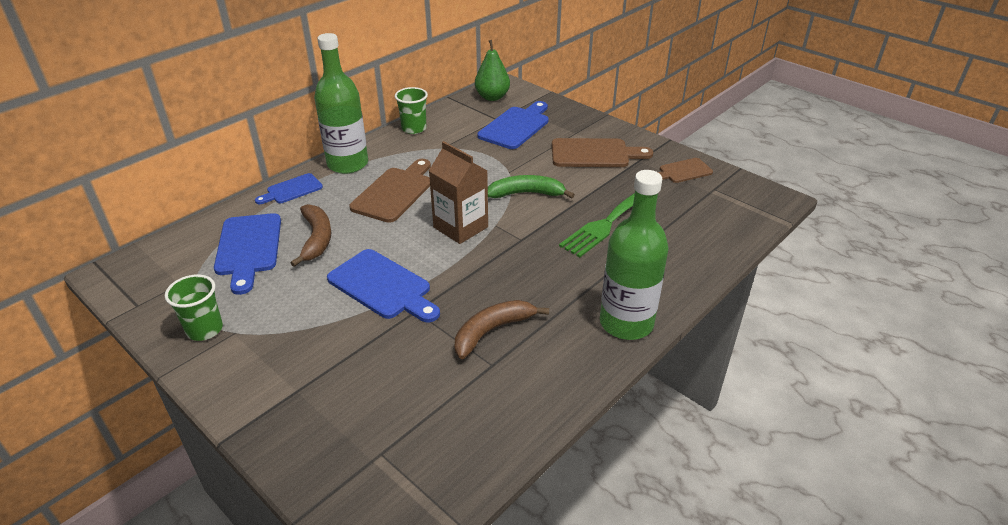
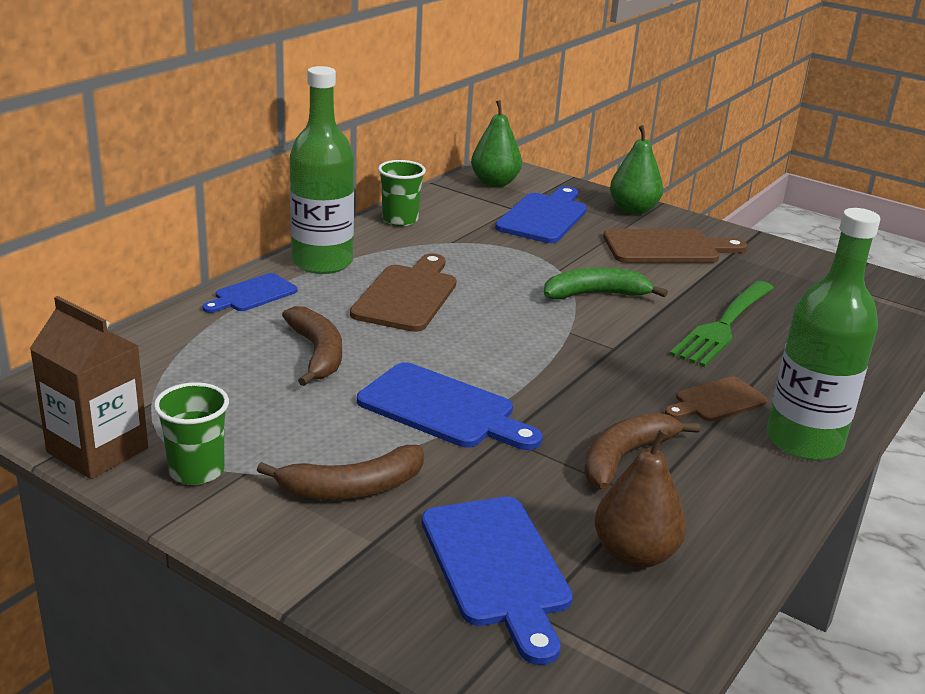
camera: 10 degrees left, 10 degrees down
(249, 248) = (219, 367): blue cutting board -> blue cutting board (498, 567)
(298, 347) = (352, 488): none -> brown banana
(460, 227) = (522, 335): brown carton -> brown carton (97, 450)
(467, 411) = (634, 554): none -> brown pear
(583, 120) = (633, 210): none -> green pear
(683, 171) = (795, 267): brown cutting board -> brown cutting board (717, 401)

